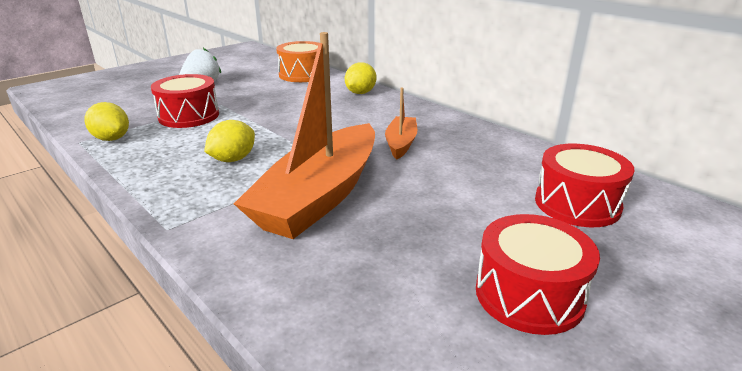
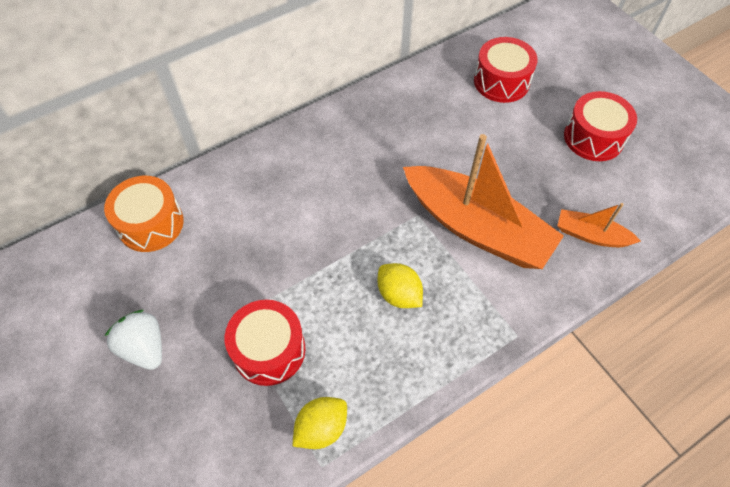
camera: 80 degrees left, 30 degrees up
(360, 93) = (244, 170): yellow lemon -> none
(401, 143) = (388, 158): orange boat -> orange boat (591, 235)

